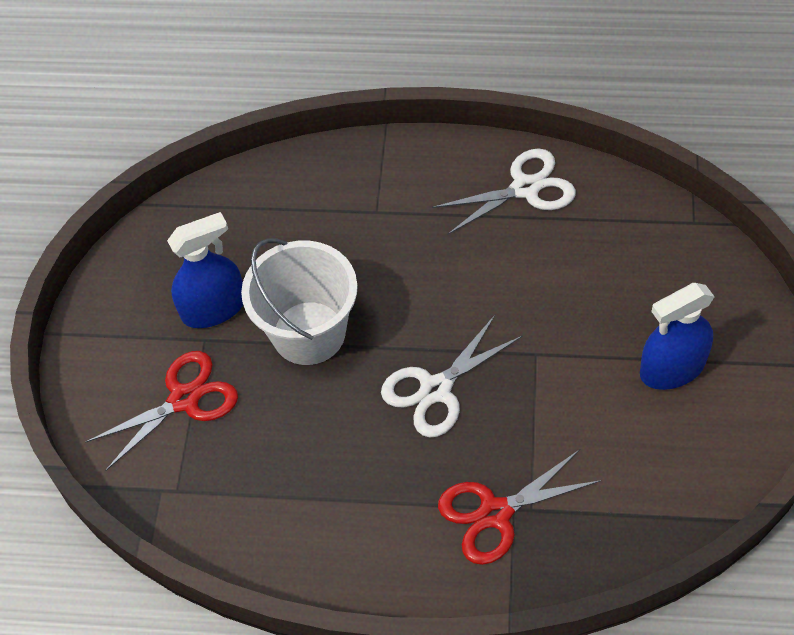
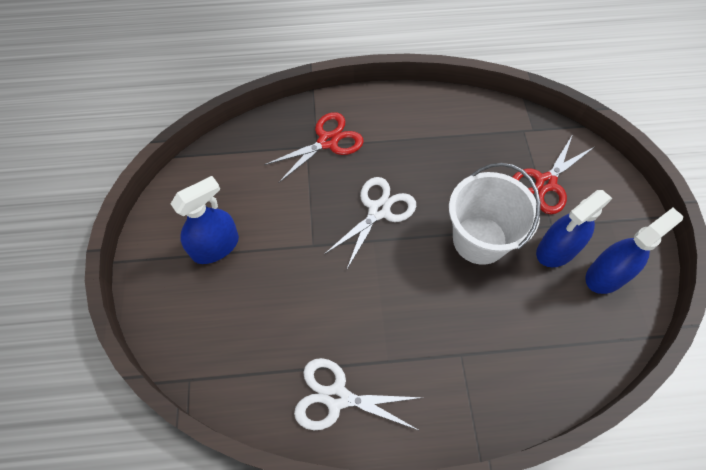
camera: 165 degrees right, 5 degrees up
(168, 272) = (606, 275): none -> blue spray bottle
(525, 188) = (336, 397): white scissors -> white scissors turned 45 degrees clockwise

